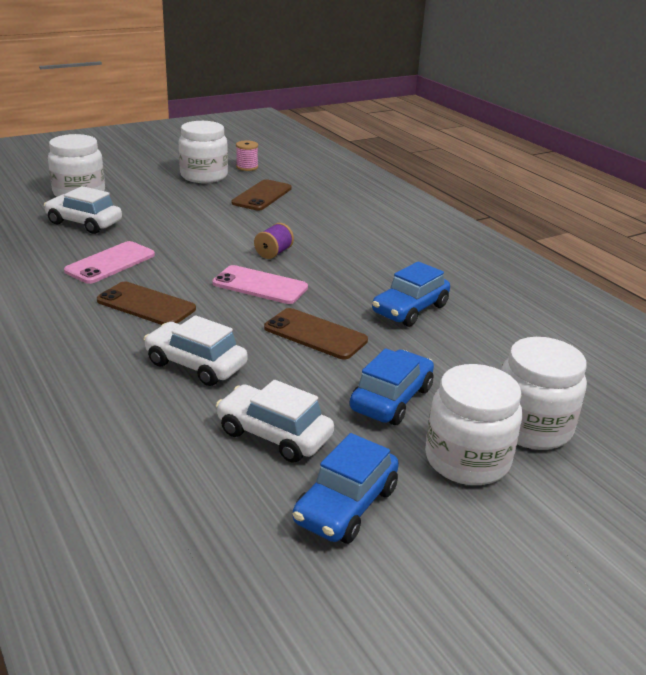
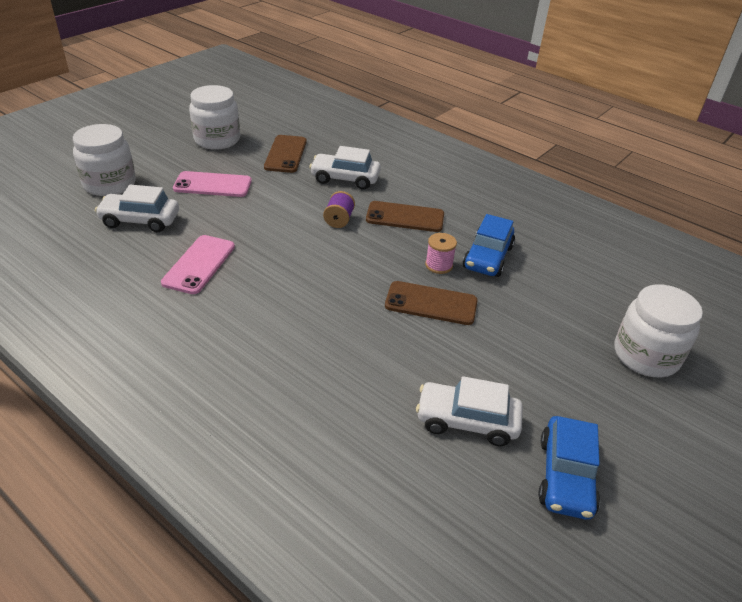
camera: 20 degrees left, 10 degrees up
(146, 305) = (266, 306): brown phone -> brown phone (405, 217)
(196, 365) = (354, 364): white car -> white car (345, 179)
(247, 167) = (250, 122): pink spool -> pink spool (439, 265)
(260, 285) = (351, 260): pink phone -> pink phone (213, 185)
(391, 399) = (531, 356): blue car -> none
(467, 460) = (622, 402): white jar -> none

